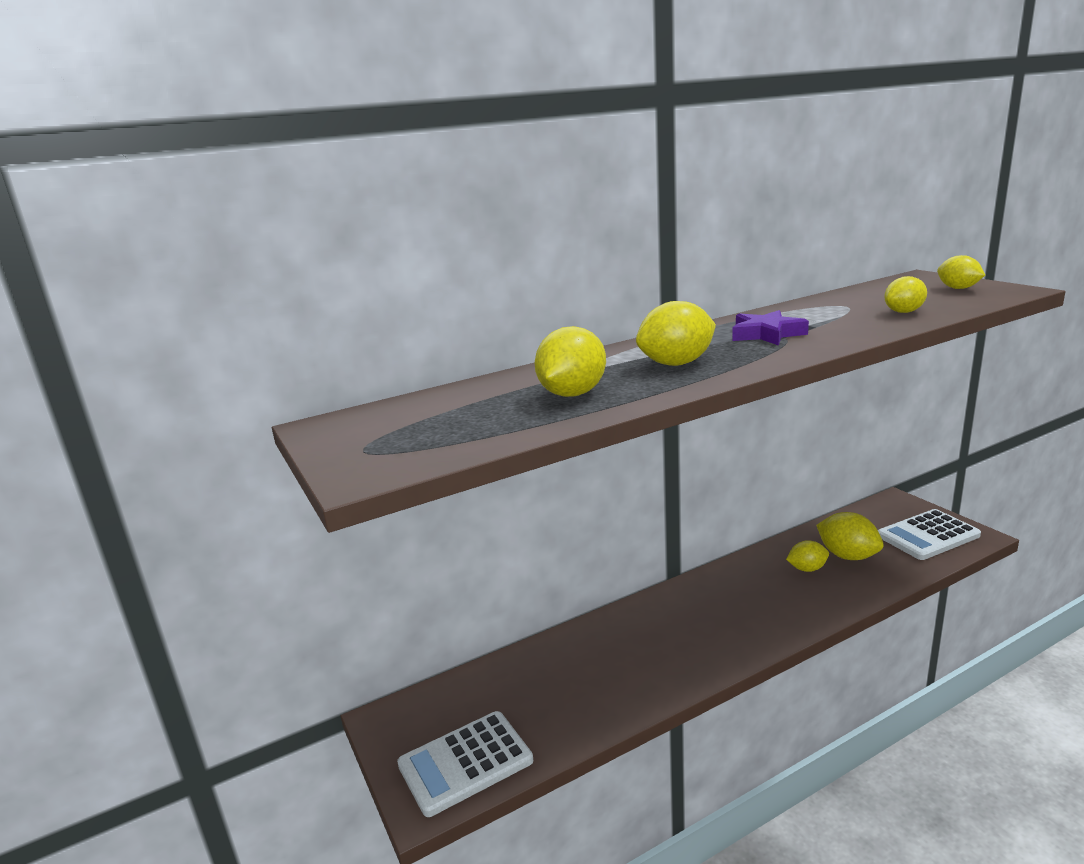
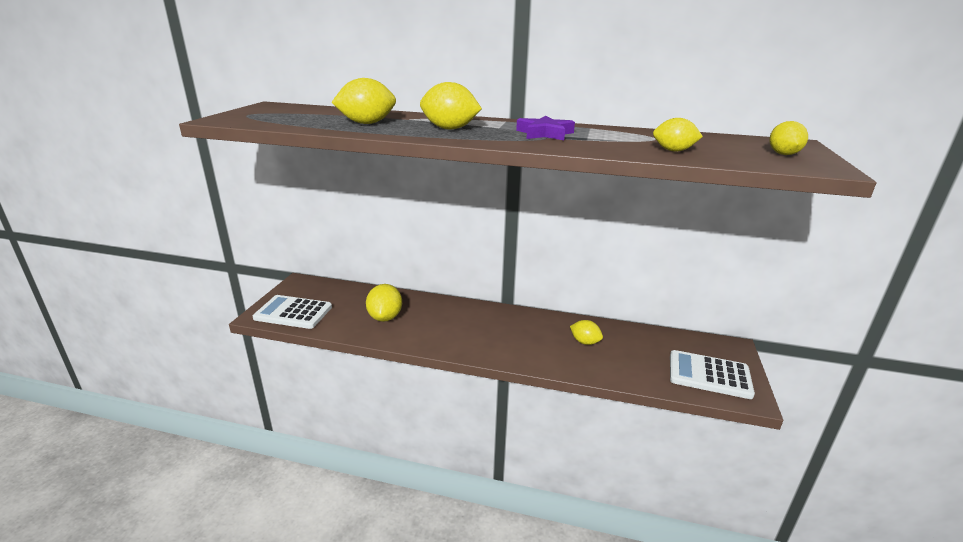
camera: 40 degrees right, 5 degrees up
(847, 556) = (625, 351): yellow lemon -> yellow lemon (385, 317)

